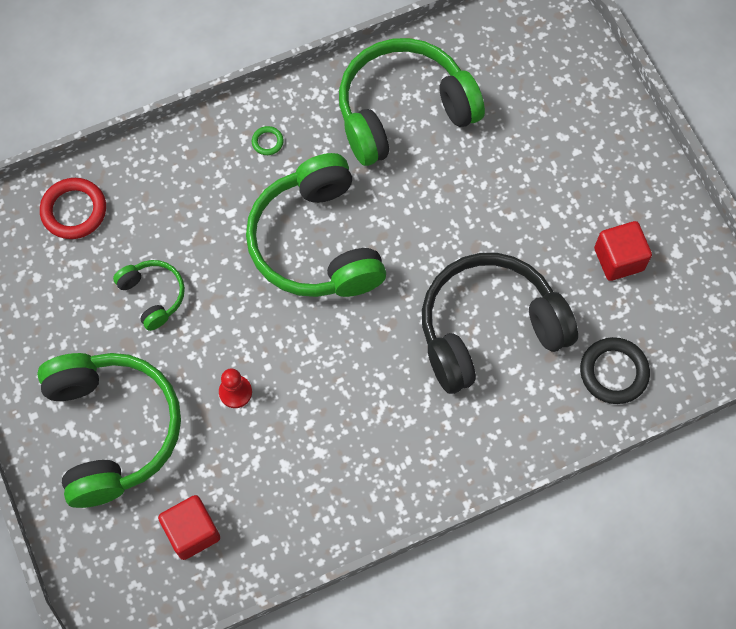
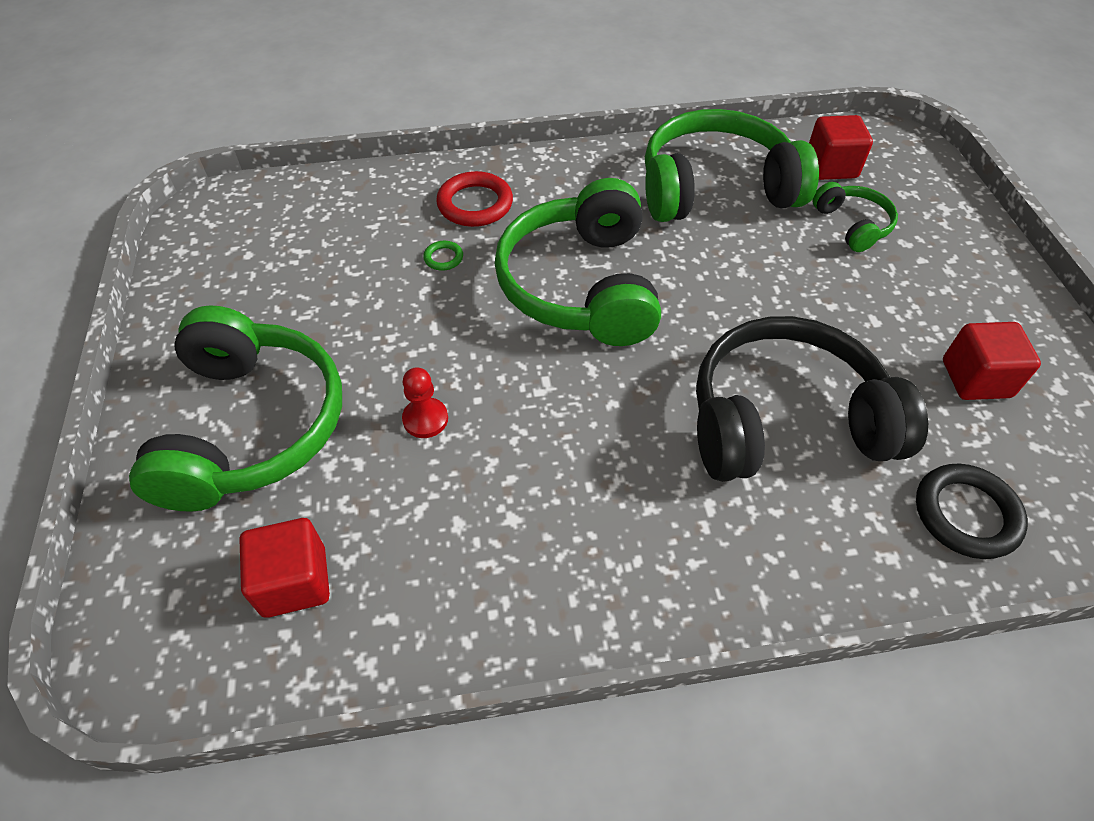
camera: 15 degrees right, 15 degrees down
(74, 211) = (319, 206): red ring -> red ring (475, 204)
(153, 296) = (368, 298): green headphones -> green headphones (852, 225)
(267, 142) = (554, 187): green ring -> green ring (443, 258)
(496, 62) = (831, 167): none -> red cube

